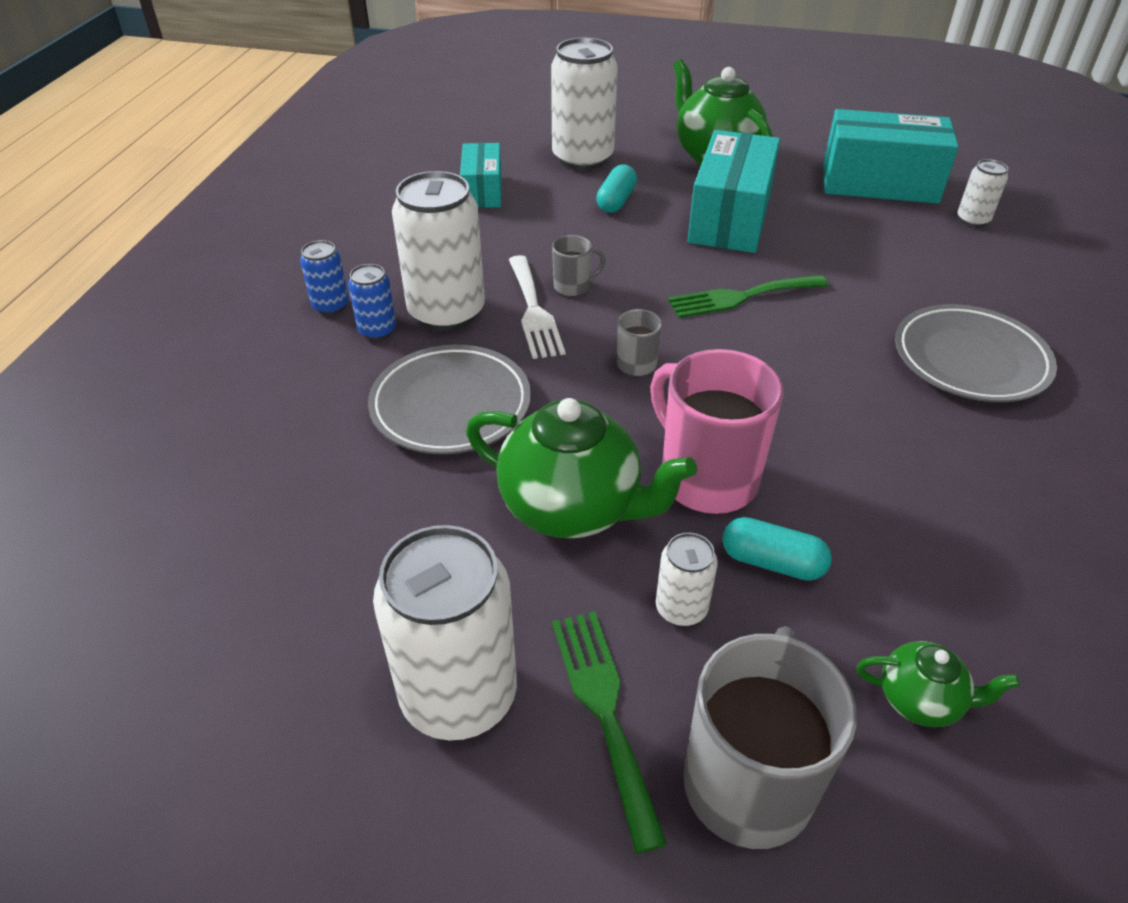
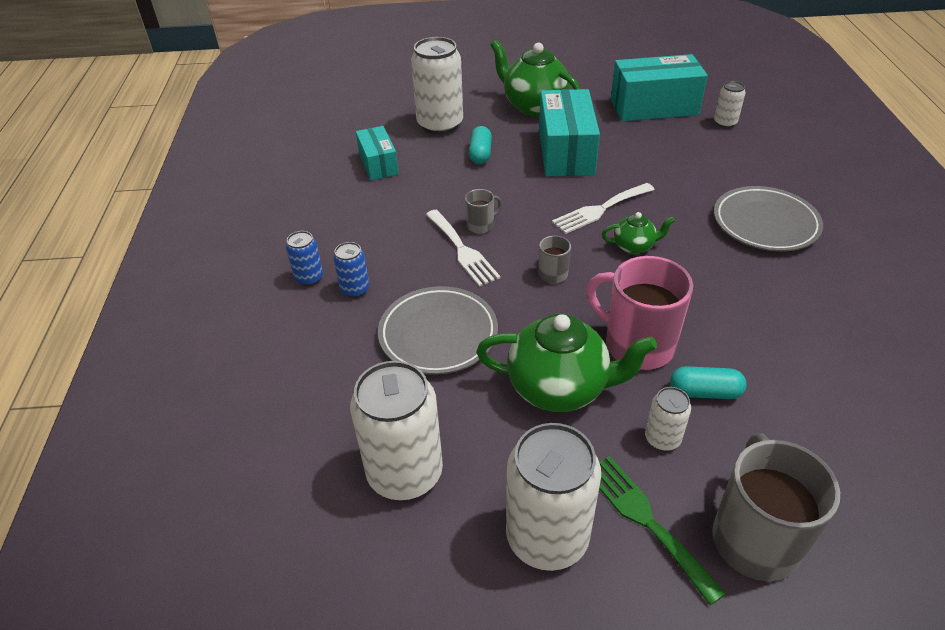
camera: 15 degrees left, 0 degrees up
(446, 312) = (399, 265): white can -> white can (405, 473)
(741, 297) = (600, 209): green fork -> white fork
(920, 700) = (831, 458): green teapot -> green teapot (634, 246)

